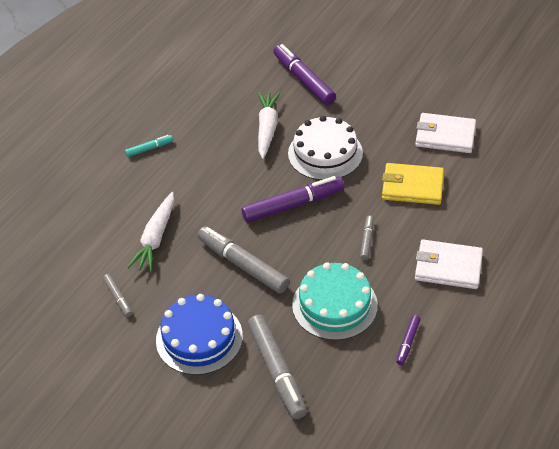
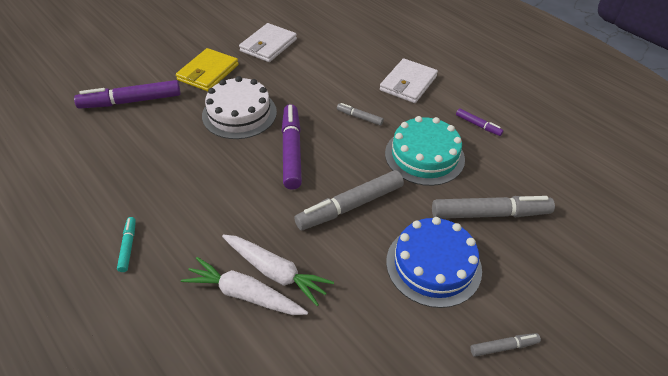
camera: 75 degrees left, 0 degrees up
(118, 298) = (350, 331): grey marker -> grey marker (503, 347)
(267, 128) = (176, 142): white carrot -> white carrot (244, 294)
(412, 186) = (313, 77): yellow wallet -> yellow wallet (208, 72)

